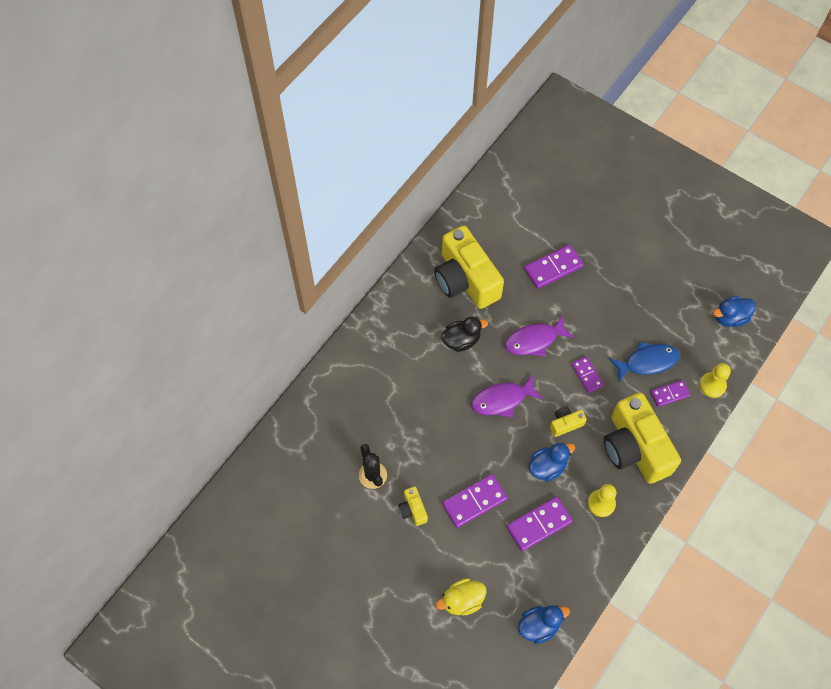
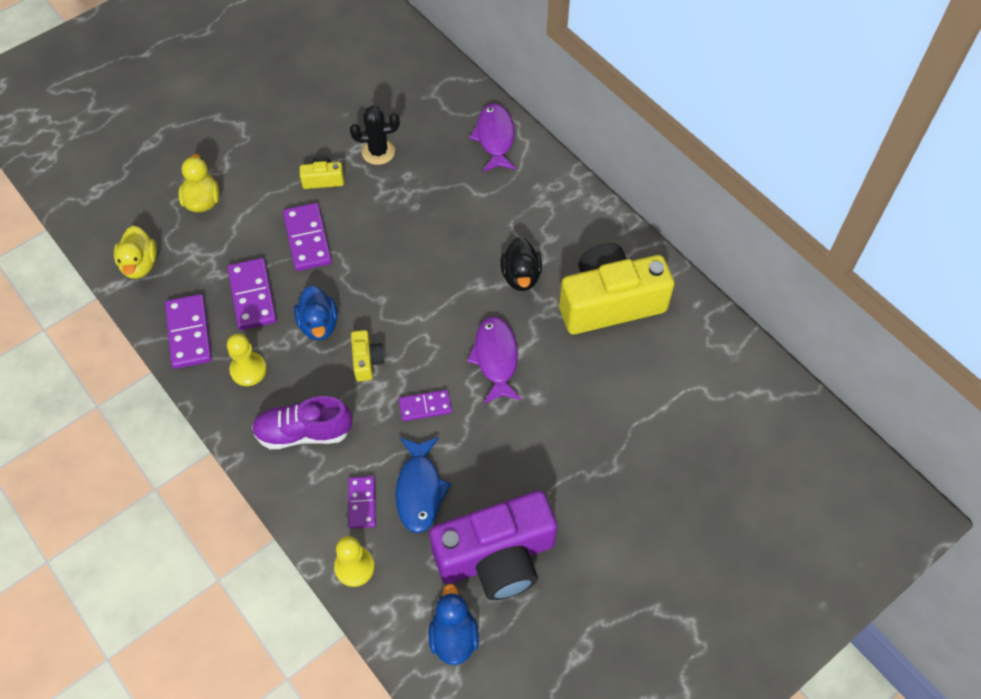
camera: 105 degrees right, 5 degrees down
(502, 400) = (424, 299): purple fish -> purple fish (495, 138)
(539, 626) = (140, 264): blue duck -> yellow duck
(553, 268) = (602, 413): purple domino -> purple domino (189, 333)
(635, 448) = (304, 432): yellow camera -> purple shoe
(673, 306) = (496, 557): none -> purple camera

